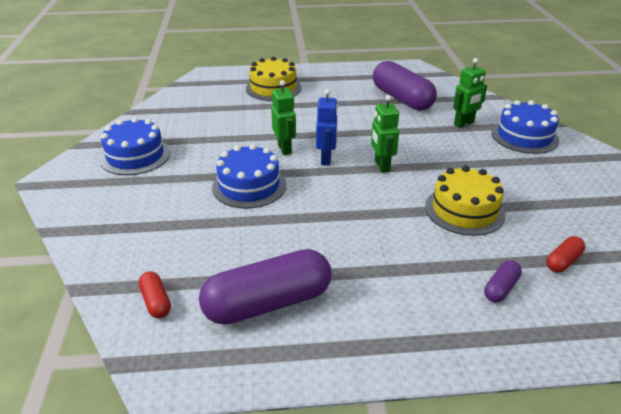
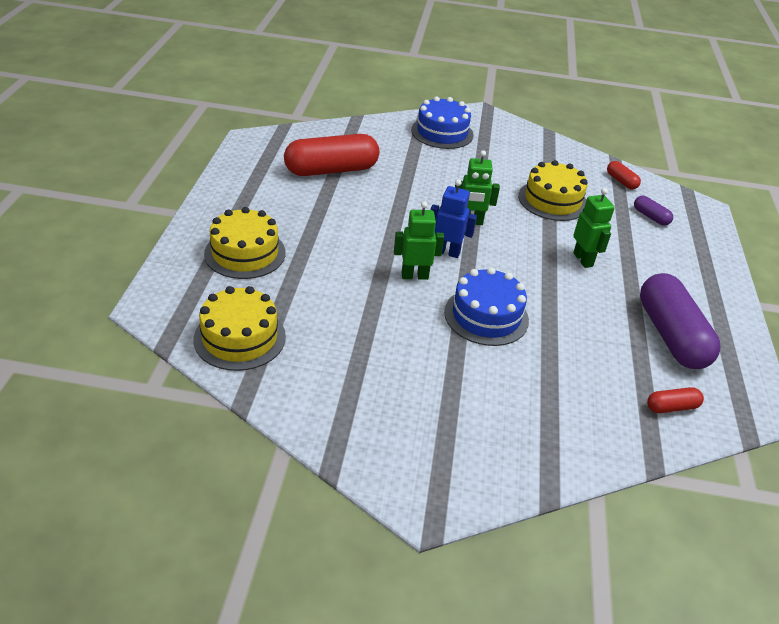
camera: 80 degrees left, 5 degrees up
(135, 156) = (387, 407): blue cake -> none
(189, 101) = (240, 337): none -> yellow cake
(402, 99) = (331, 170): purple capsule -> red capsule
(464, 124) = (405, 153): green robot -> green robot (583, 260)

